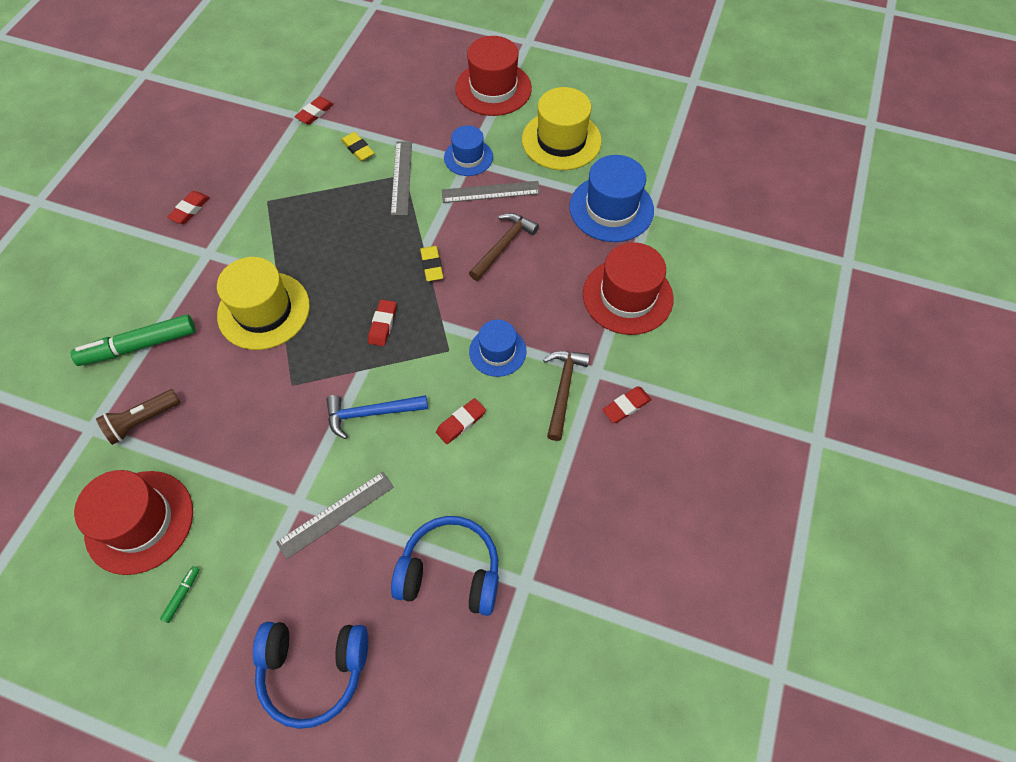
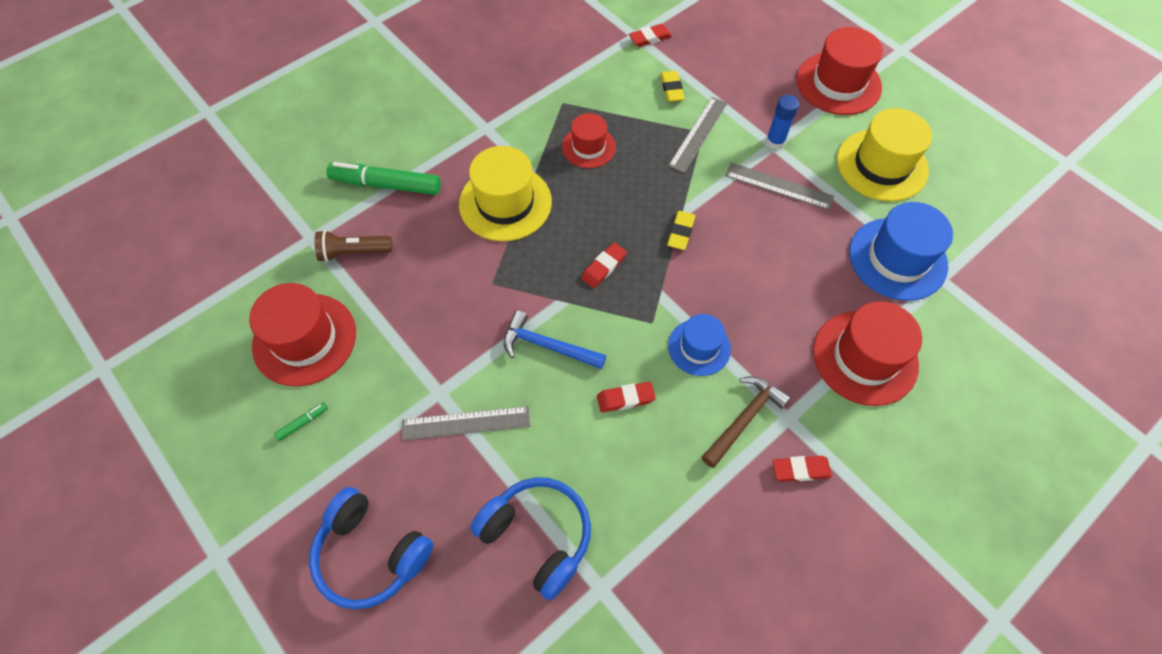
camera: 30 degrees right, 0 degrees up
(190, 209) = (492, 82): red eraser -> none
(312, 229) = (588, 147): none -> red hat
(468, 157) = (775, 142): blue hat -> blue glue stick
(504, 245) = (763, 245): brown hammer -> none

